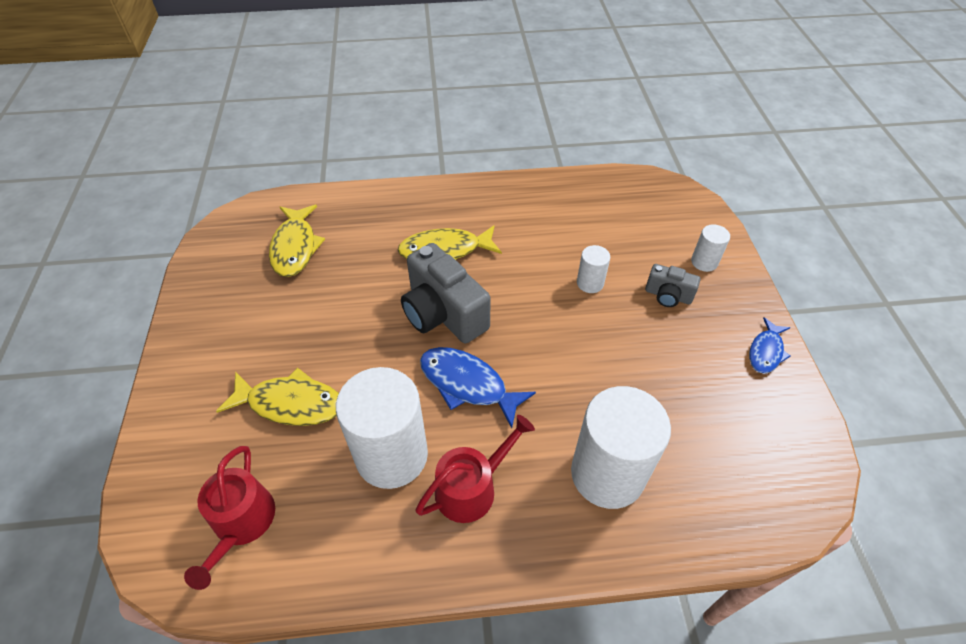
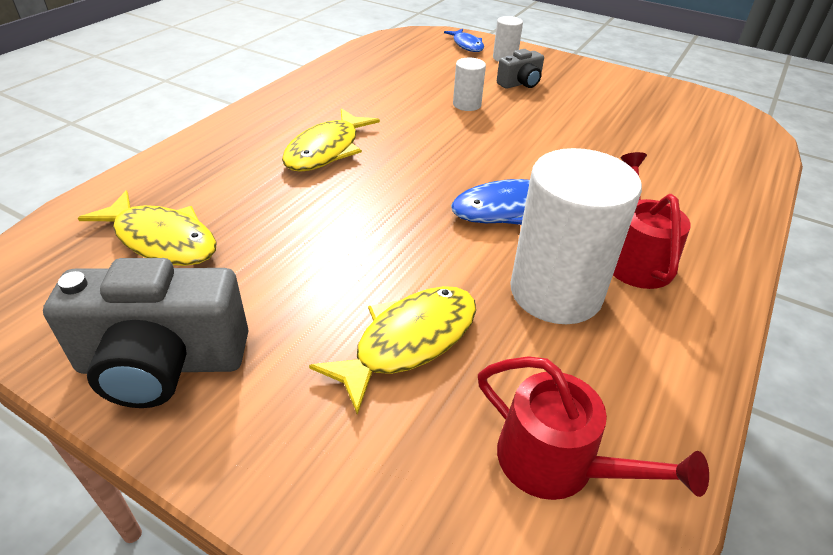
camera: 55 degrees left, 10 degrees down
(443, 313) = (407, 185): grey camera -> grey camera (162, 363)
(607, 474) = (672, 183): white cylinder -> none
(766, 351) = (612, 77): blue fish -> blue fish (467, 45)

